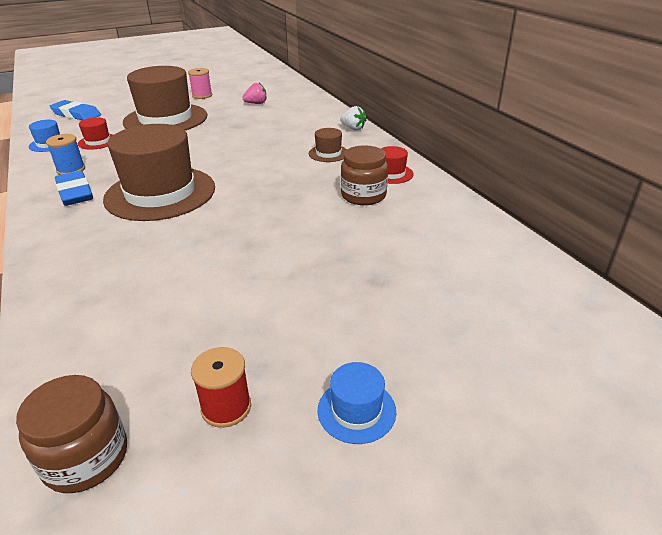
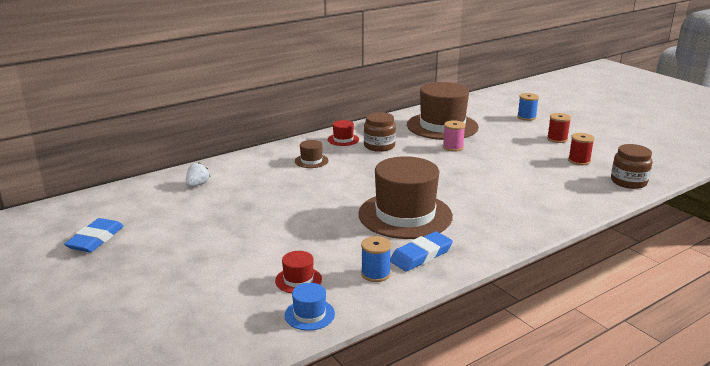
camera: 100 degrees left, 10 degrees down
(76, 114) = (198, 330): blue eraser -> blue eraser (95, 239)
(165, 119) = (224, 252): brown hat -> brown hat (442, 126)
(202, 95) = (135, 245): pink spool -> pink spool (453, 147)
(256, 103) = (176, 206): pink strawberry -> none
(353, 128) = (255, 155): white strawberry -> white strawberry (197, 185)
(356, 410) = (557, 139): blue hat -> red spool
(509, 396) = (526, 117): none -> blue spool

